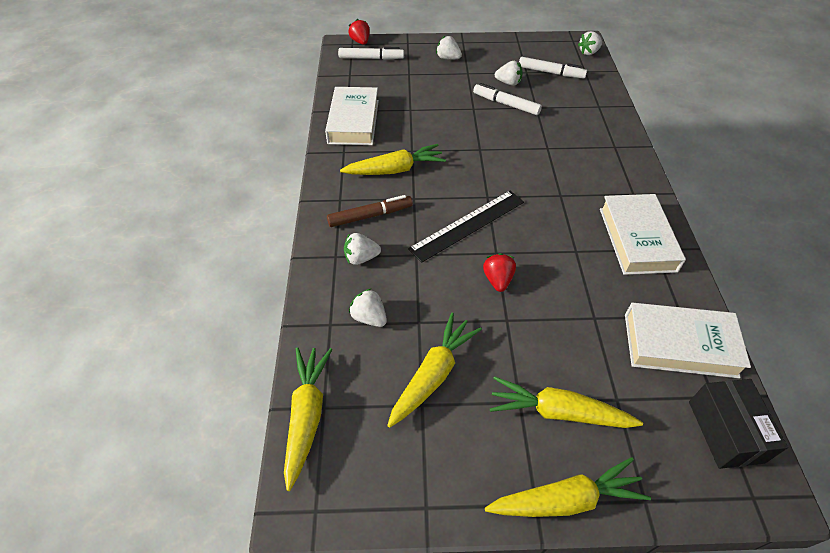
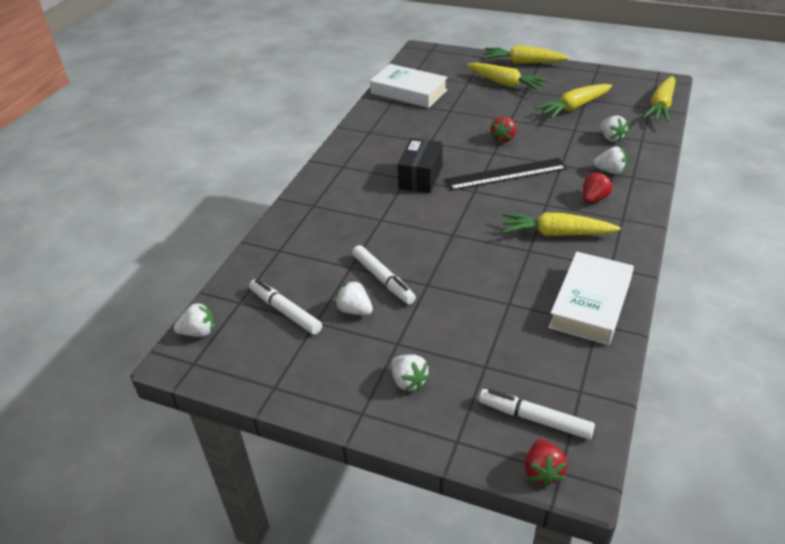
camera: 155 degrees left, 10 degrees down
(370, 216) = (594, 198): brown marker -> red strawberry
(637, 239) = (376, 139): white book -> none
(725, 431) = (421, 65): black box -> black box (420, 177)

